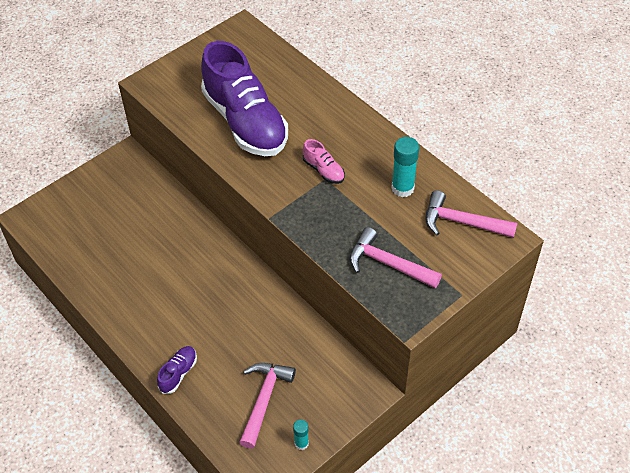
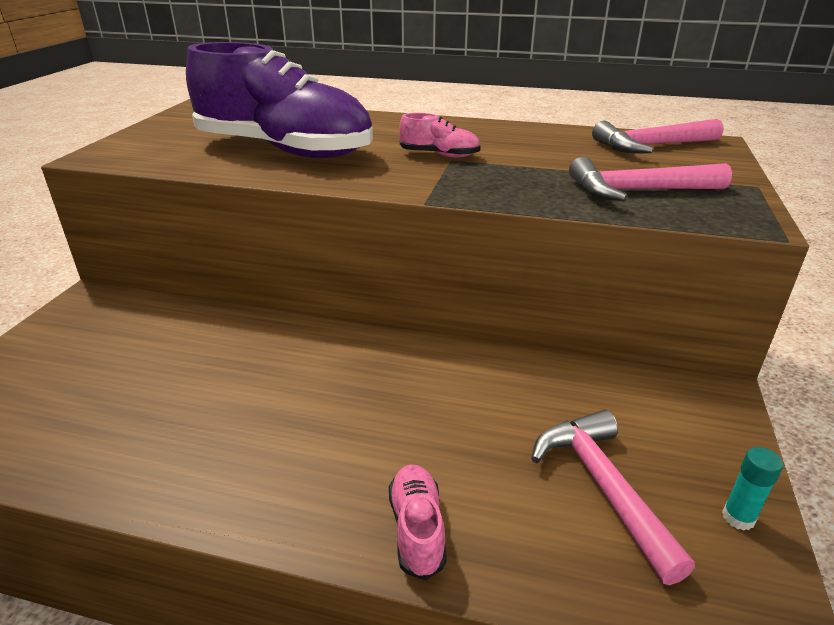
camera: 35 degrees left, 20 degrees down
(178, 373) = (417, 529): purple shoe -> pink shoe
(402, 188) = (550, 144): turquoise glue stick -> none

